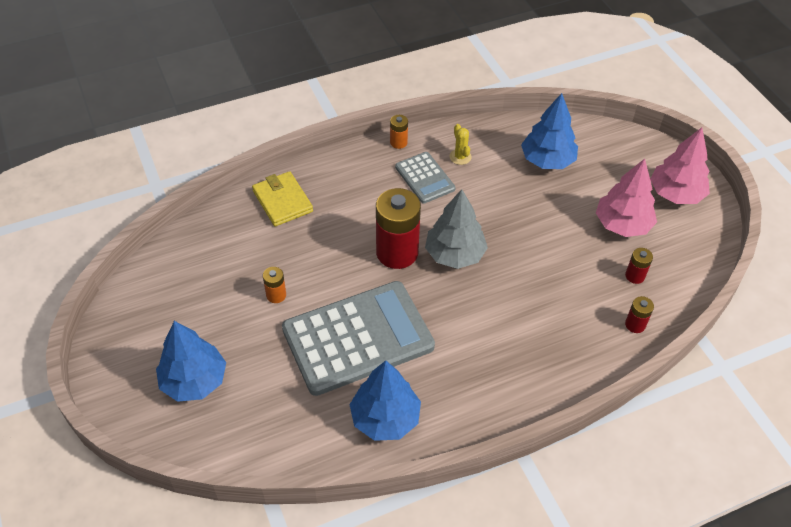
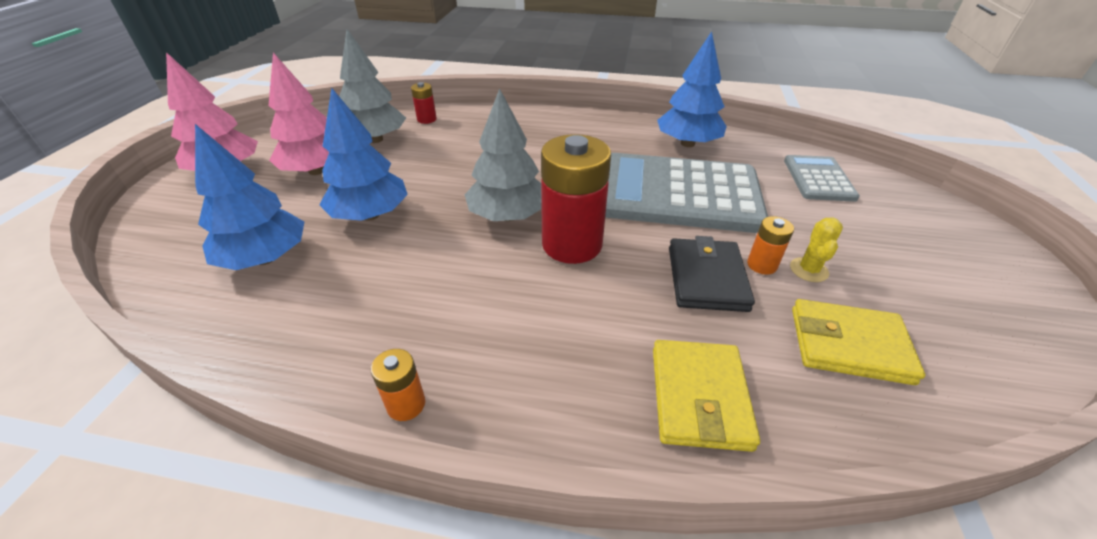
camera: 145 degrees left, 10 degrees down
(194, 381) = (890, 227): blue tree -> blue tree (370, 215)
(218, 261) = (849, 345): none -> yellow wallet
(305, 268) = (706, 278): none -> black wallet
(424, 178) = (439, 316): grey calculator -> grey calculator (818, 179)
(460, 157) = (352, 321): yellow cactus -> yellow cactus (808, 270)
(635, 276) = (375, 139): red battery -> grey tree

